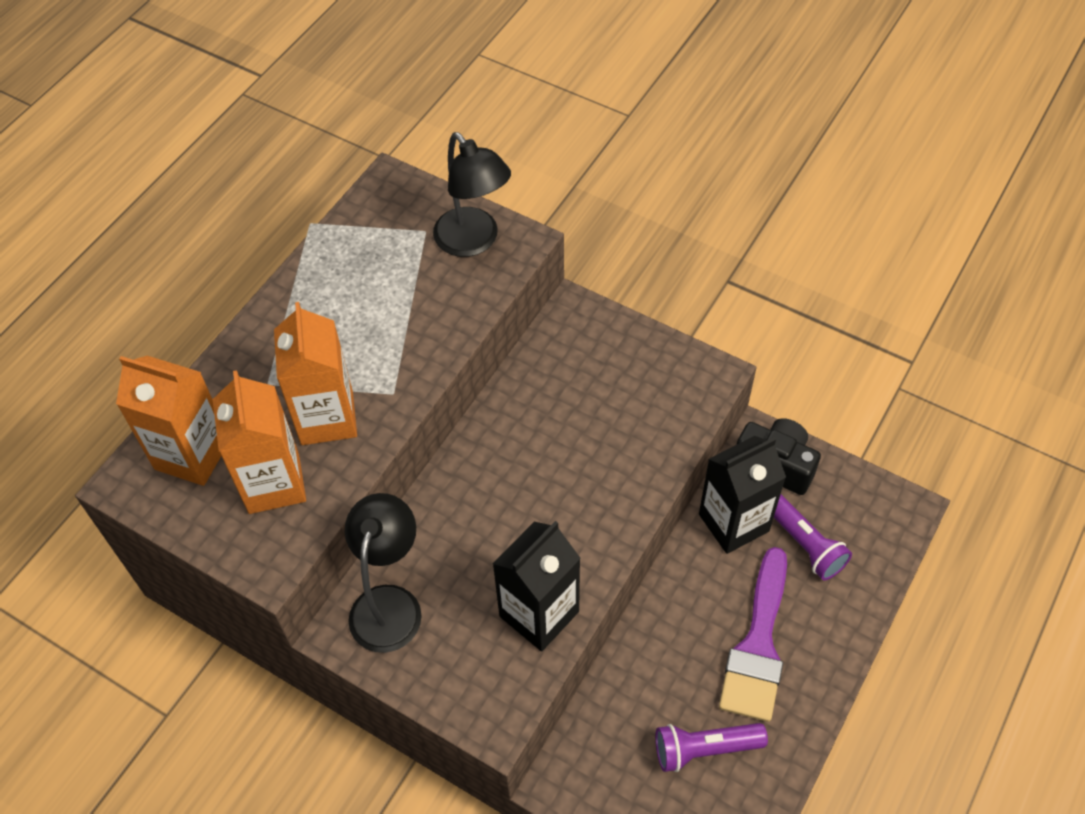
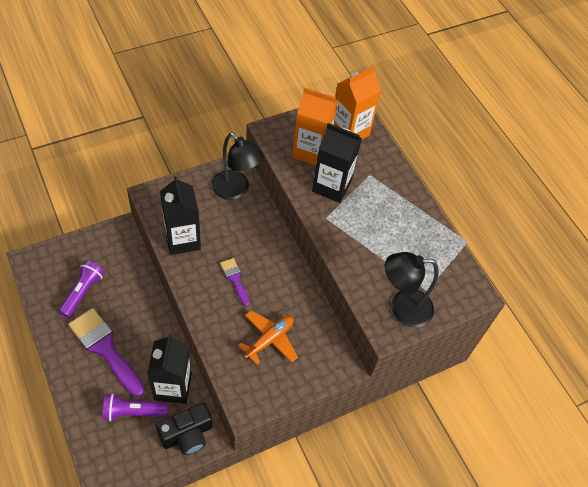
camera: 115 degrees right, 0 degrees up
(327, 418) = (331, 186): orange carton -> black carton
(549, 500) = (235, 279): none -> purple brush
(605, 404) = (269, 339): none -> orange plane

